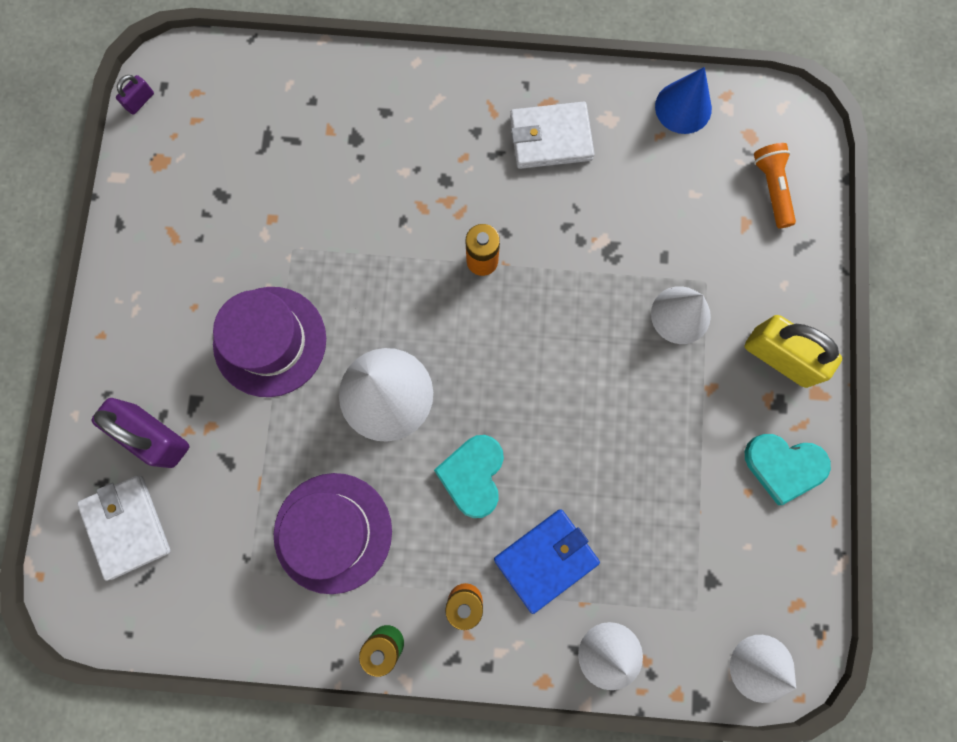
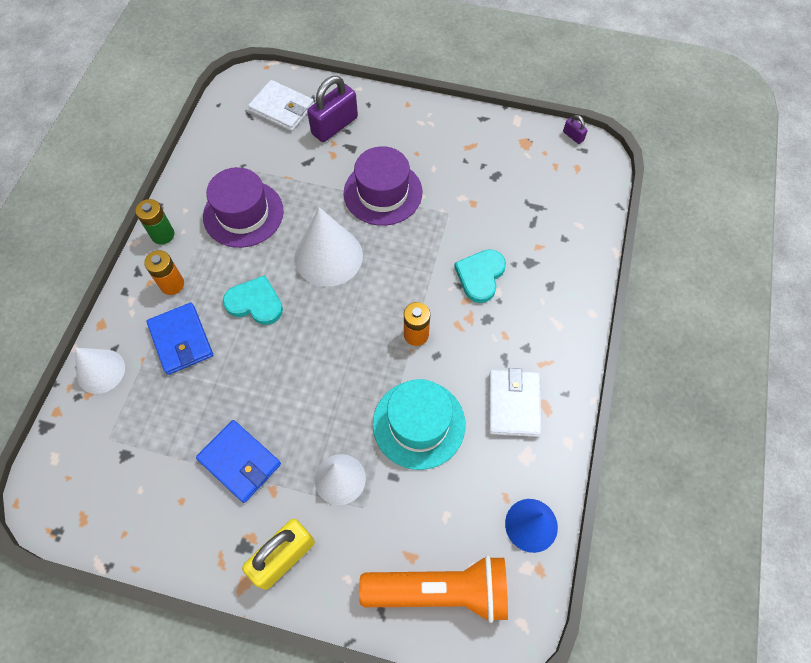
camera: 100 degrees right, 15 degrees down
(127, 526) = (282, 108): white wallet -> white wallet turned 45 degrees clockwise
(596, 239) = (419, 424): none -> turquoise hat
(687, 435) = (240, 462): none -> blue wallet
(762, 668) = (49, 479): white cone -> none
(771, 188) = (440, 590): orange flashlight -> orange flashlight, size x1.90
(784, 466) = (192, 536): turquoise heart -> turquoise heart (480, 276)

